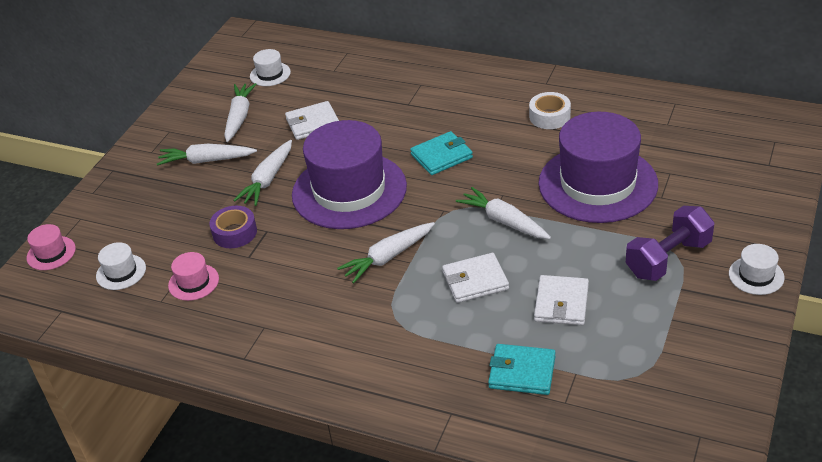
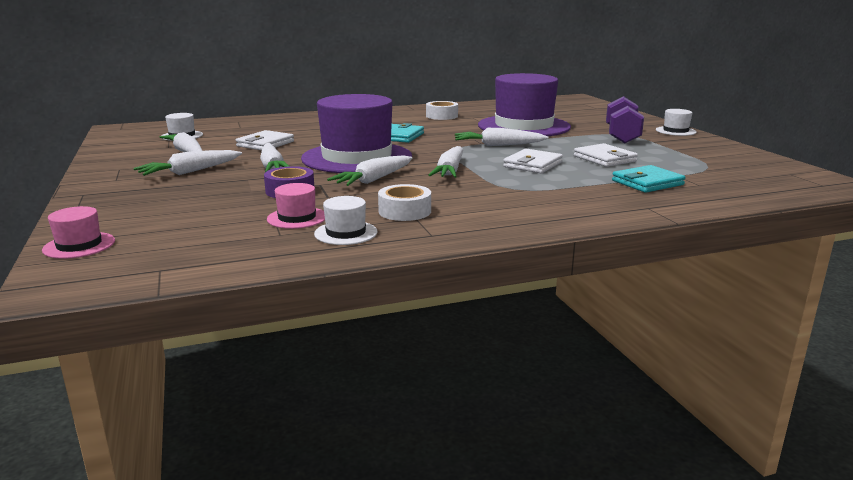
camera: 45 degrees left, 20 degrees down
(121, 272) = (199, 233): white hat -> white hat (346, 233)
(269, 312) = (404, 211): none -> white tape
(311, 243) = (374, 180): none -> white carrot

